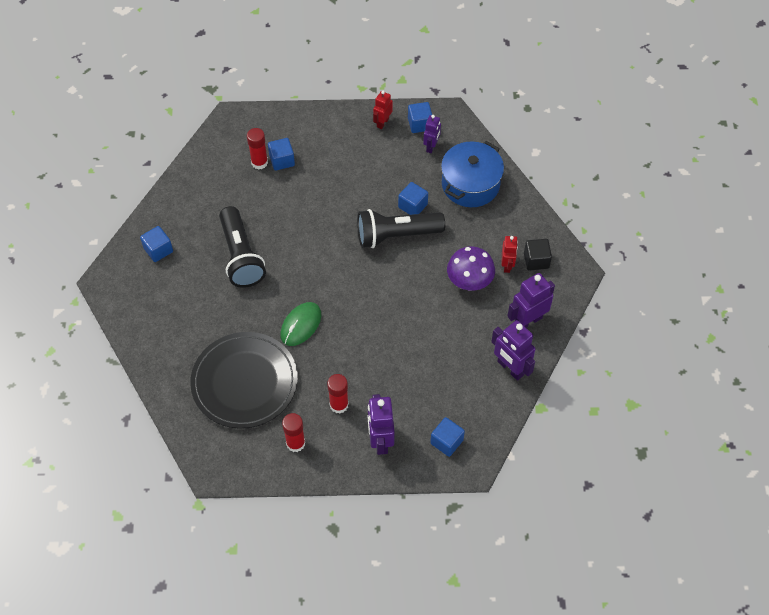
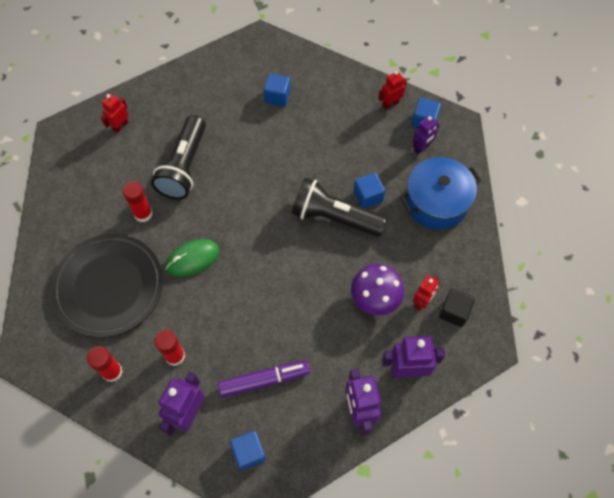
camera: 30 degrees right, 5 degrees up
(158, 250) = (120, 126): blue cube -> red robot
(259, 162) = (257, 89): red glue stick -> red glue stick (143, 214)
(423, 385) = (264, 380): none -> purple marker

